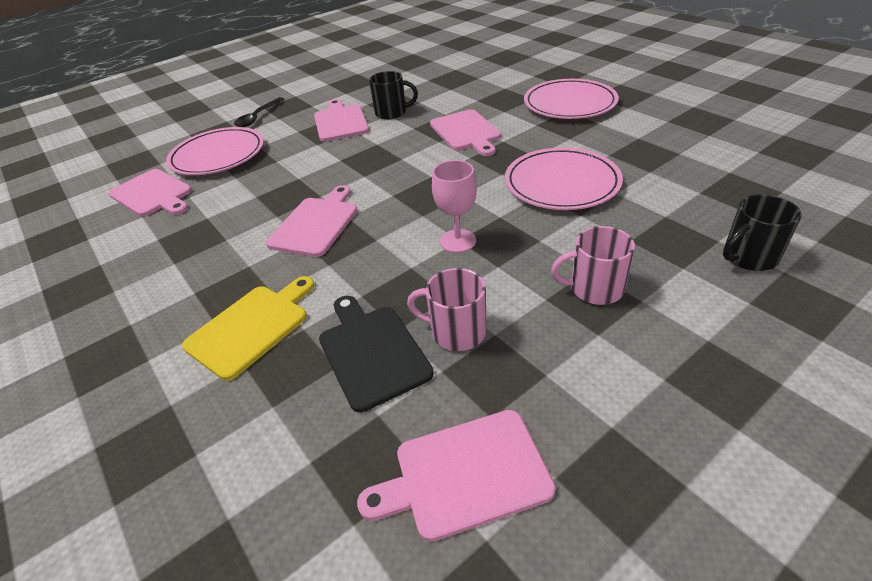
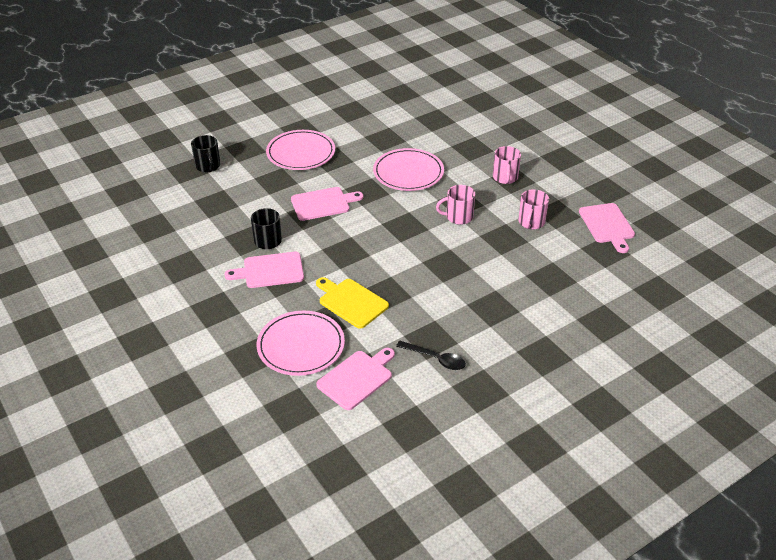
camera: 90 degrees left, 0 degrees up
(251, 327) = (523, 295): yellow cutting board -> yellow cutting board (351, 302)
(257, 117) = (229, 328): black spoon -> black spoon (436, 359)
(316, 224) = (426, 276): pink cutting board -> none
(371, 352) = (543, 250): black cutting board -> none
(458, 241) = (458, 217): pink goblet -> pink mug
(748, 257) = (488, 132): black mug -> black mug (208, 166)

